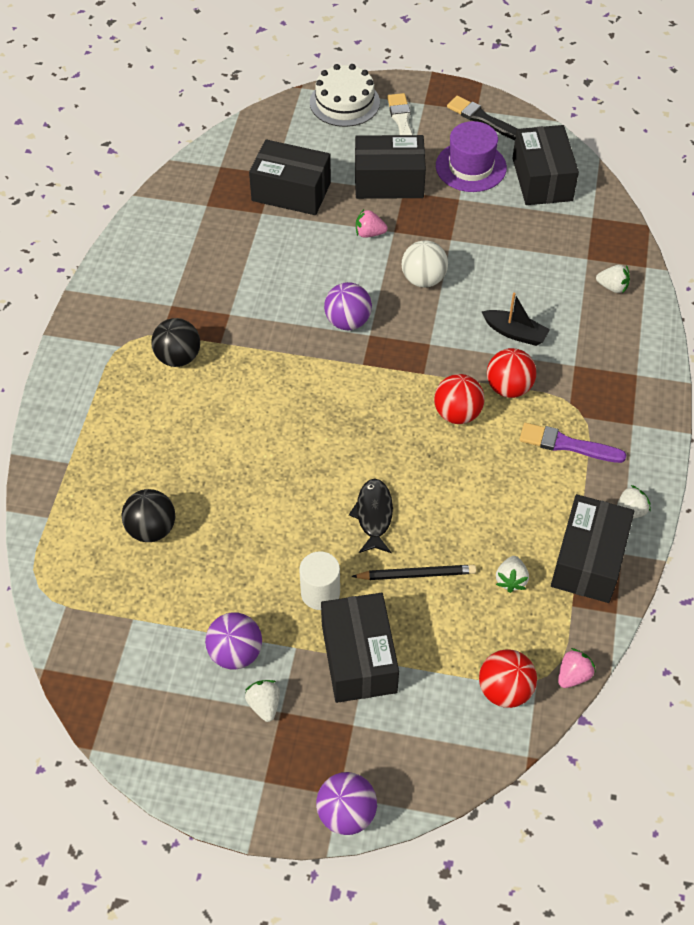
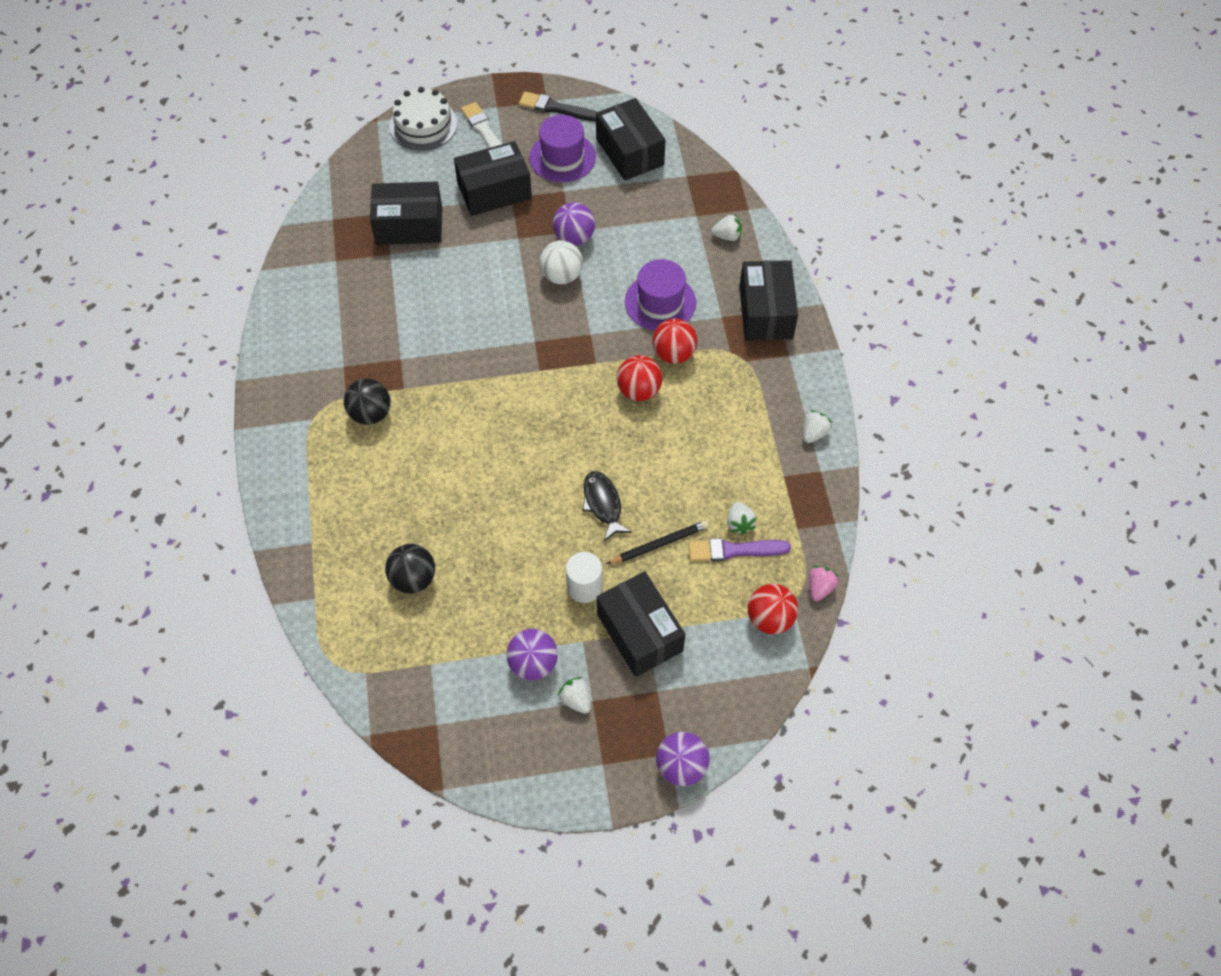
camera: 20 degrees left, 5 degrees up
(348, 321) = (510, 335): purple ball -> purple ball (574, 237)
(369, 233) = (496, 246): pink strawberry -> none
(515, 333) = (660, 302): black boat -> purple hat
(567, 444) = (741, 390): purple brush -> purple brush (734, 550)
(588, 560) = (796, 485): black box -> black box (766, 312)

